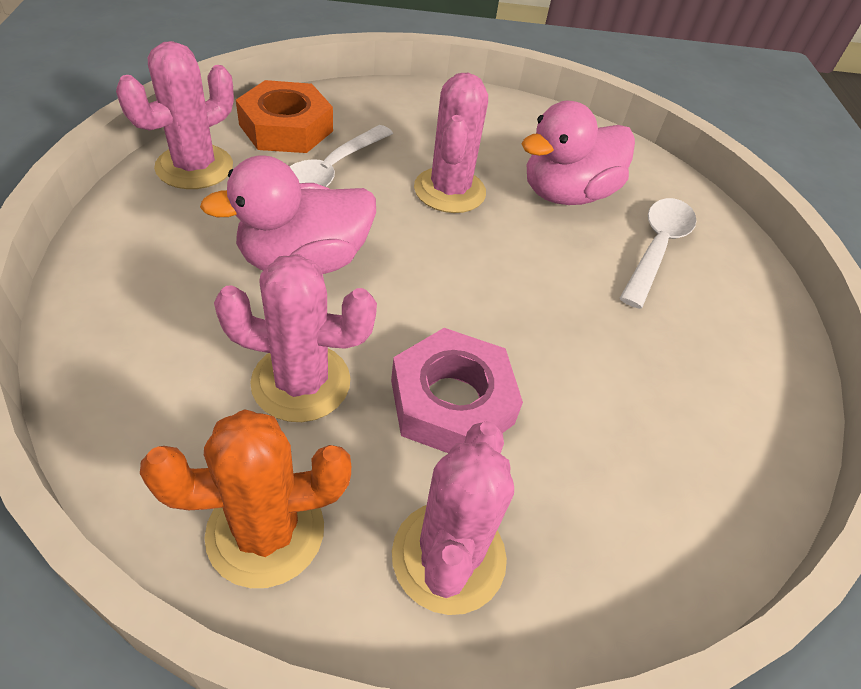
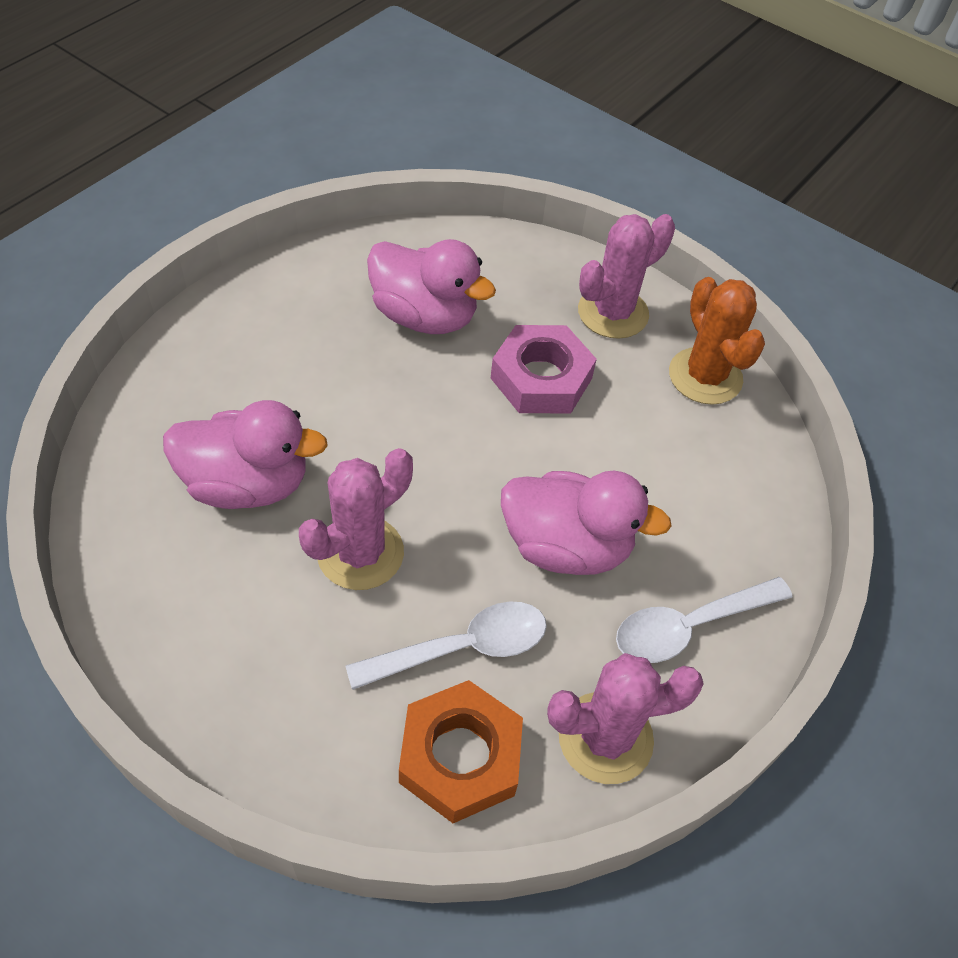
camera: 140 degrees left, 5 degrees up
(265, 531) = (705, 376): orange cactus -> orange cactus turned 45 degrees clockwise
(301, 382) = (634, 446): pink cactus -> none
(625, 401) = (425, 316): none -> pink duck
(656, 248) = (243, 389): white spoon -> white spoon (690, 626)

